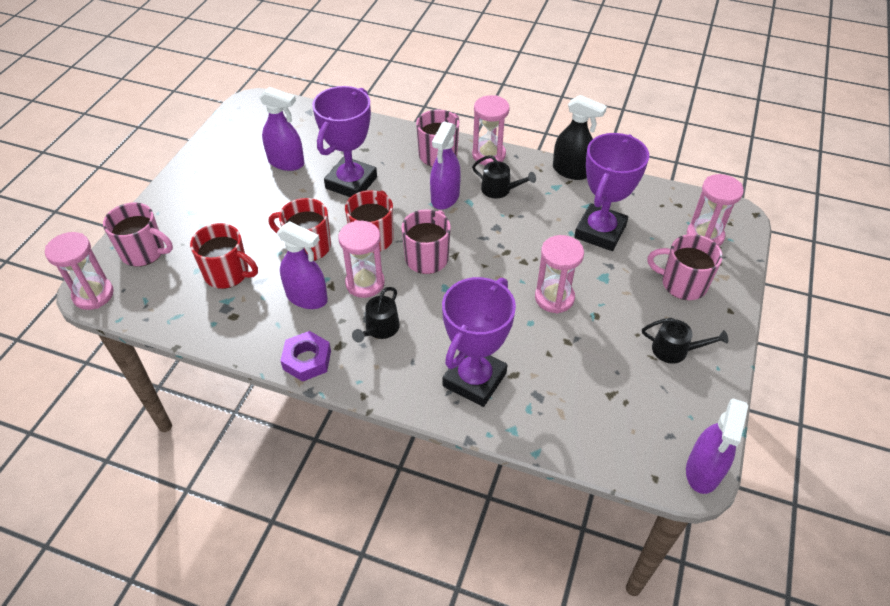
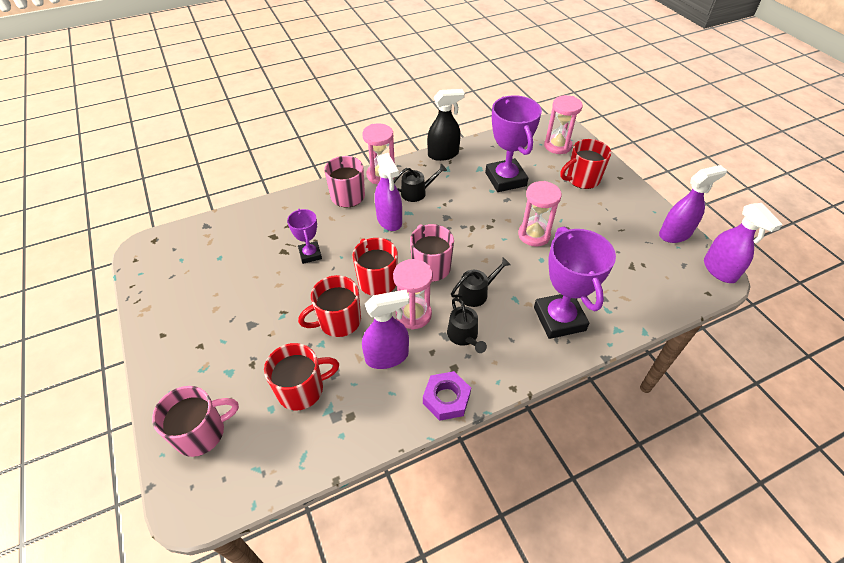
camera: 45 degrees left, 0 degrees up
(93, 295) = (199, 507): pink hourglass -> none
(286, 162) = (237, 274): purple spray bottle -> purple spray bottle (675, 234)
(351, 183) = (310, 254): purple trophy -> purple trophy, size x0.54
(674, 350) = (626, 217): black watering can -> black watering can (476, 293)
(682, 284) = (582, 179): pink mug -> red mug

